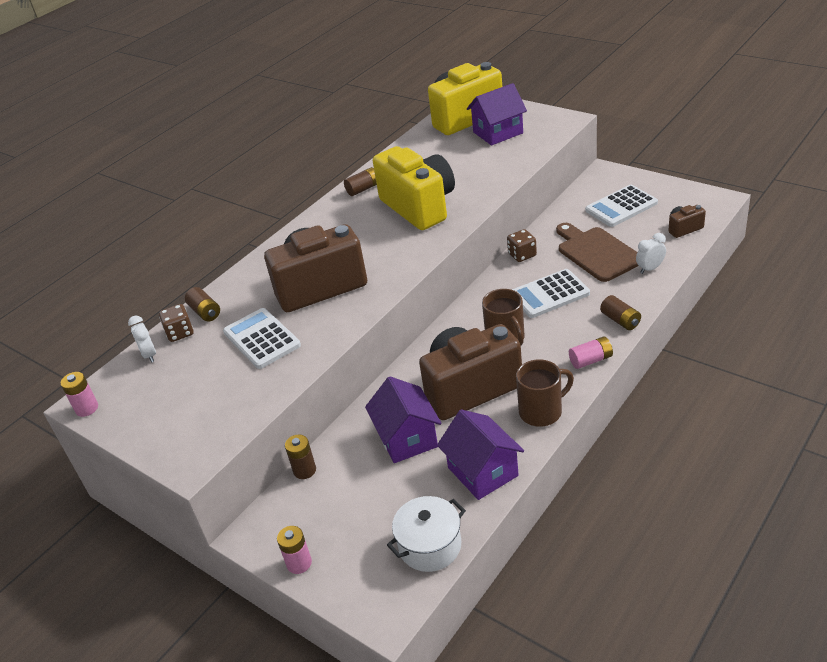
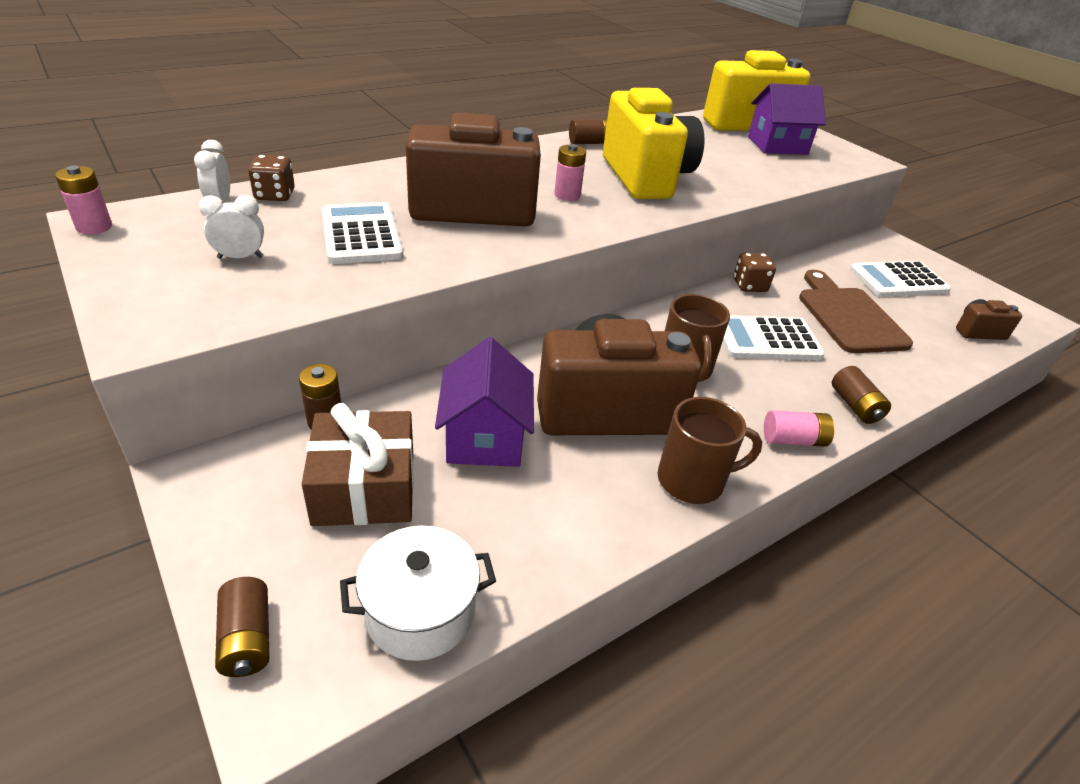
camera: 10 degrees right, 0 degrees up
(205, 312) = (322, 186): brown battery -> brown battery (247, 639)
(299, 563) = (219, 547): pink battery -> pink battery (567, 195)
(355, 497) = (364, 487): none -> brown gift
(482, 471) = (564, 530): purple house -> none
(650, 268) = (917, 360): white clock -> white clock (240, 257)

